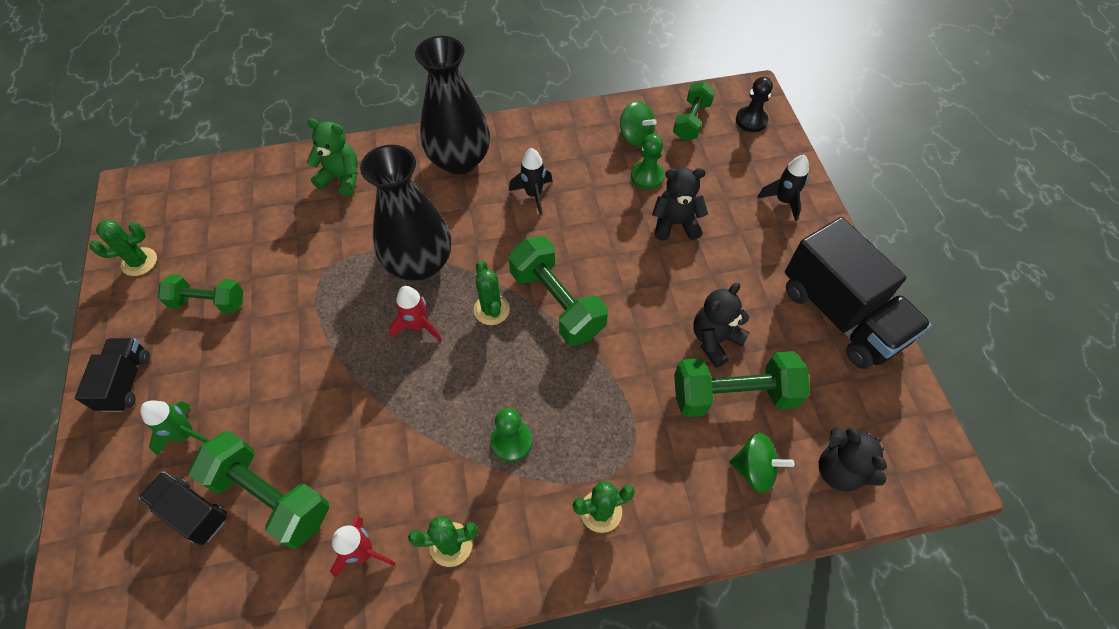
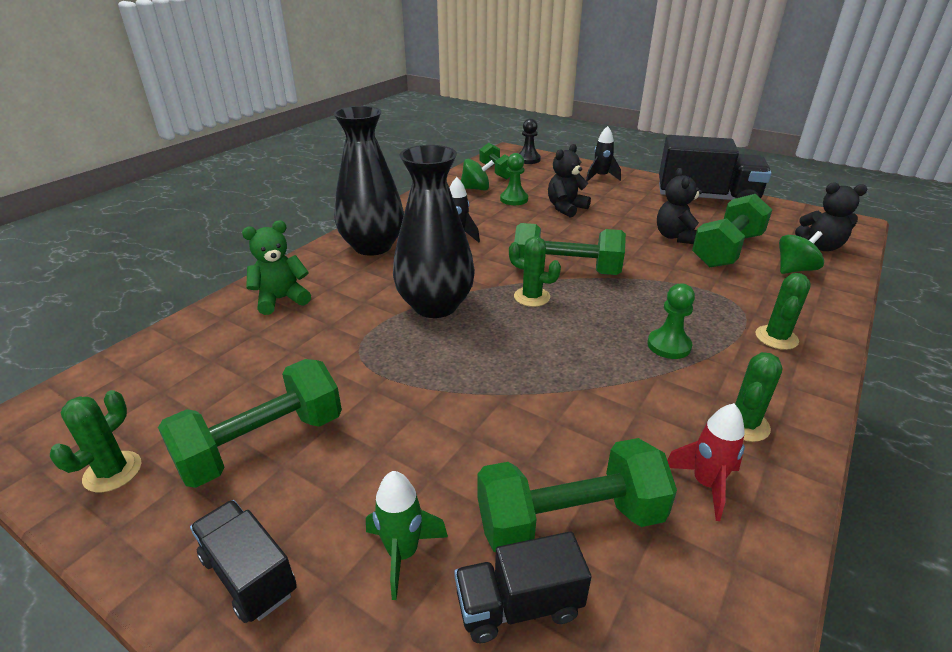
camera: 45 degrees left, 25 degrees down
(208, 302) = (262, 444): green dumbbell -> green dumbbell, size x1.55
(418, 326) = (496, 335): red rocket -> none

